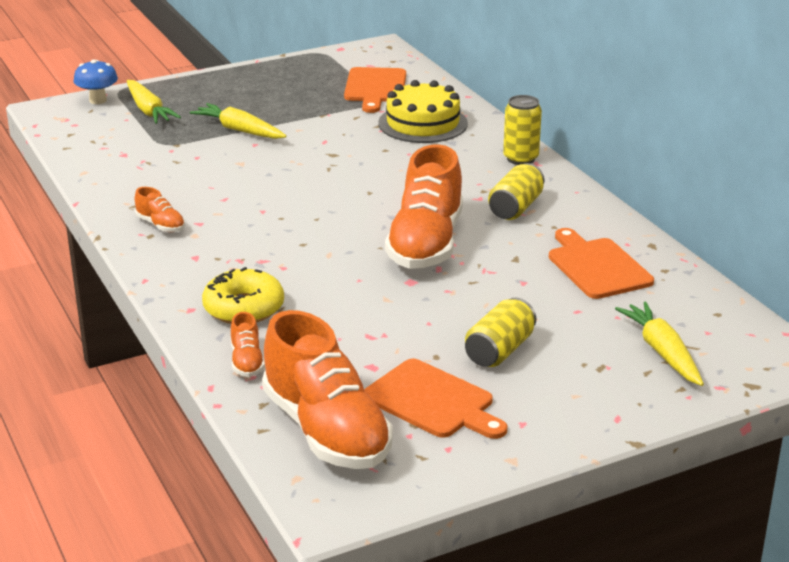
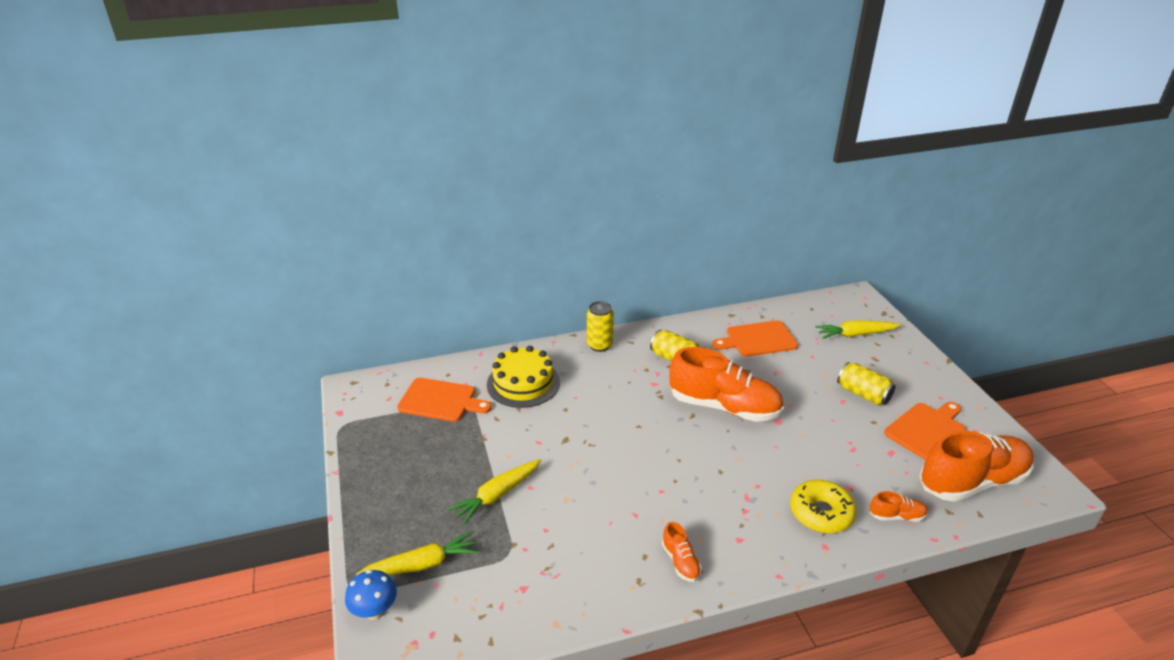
camera: 80 degrees left, 5 degrees up
(160, 225) = (680, 561): orange shoe -> orange shoe turned 105 degrees clockwise

